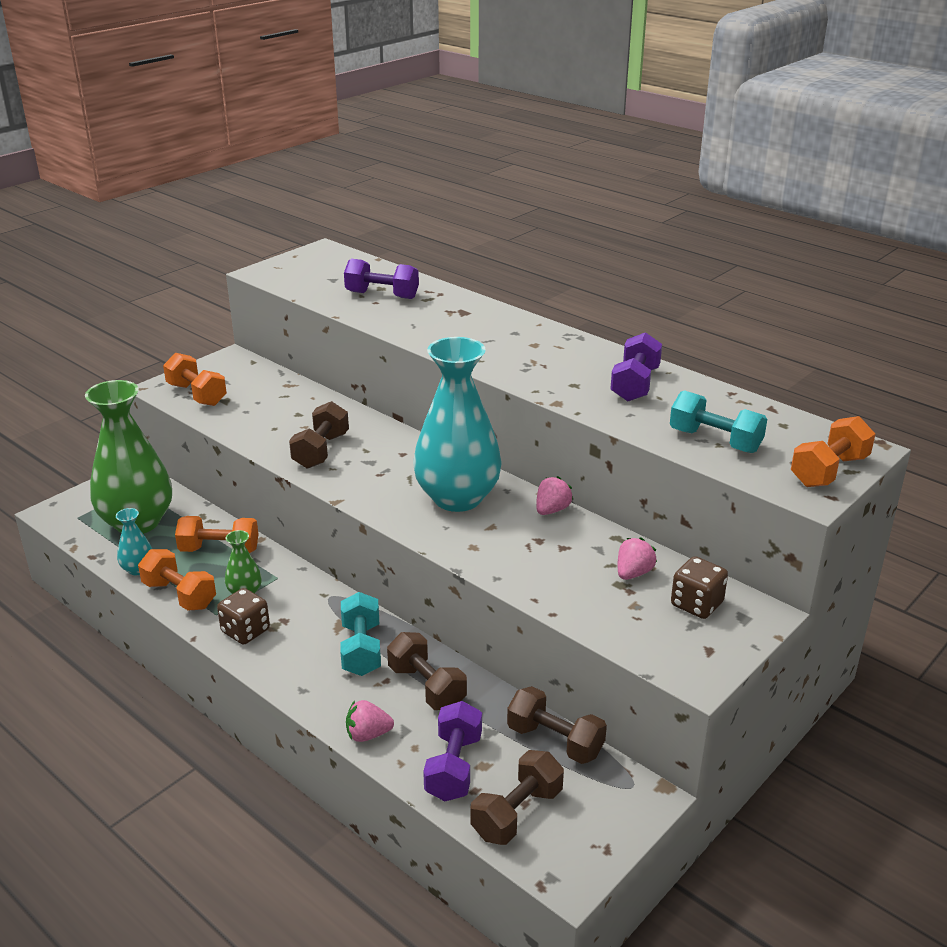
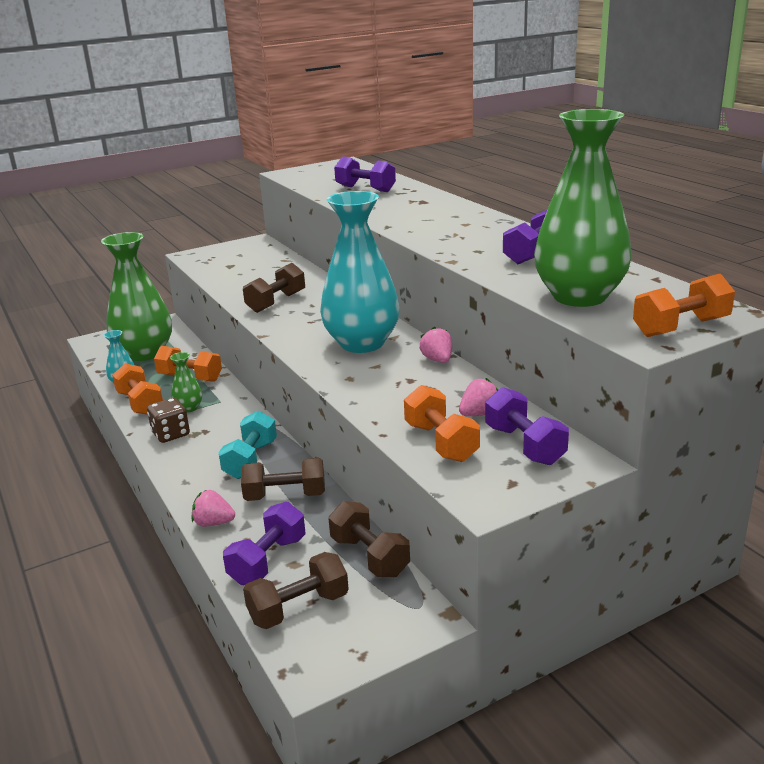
camera: 20 degrees right, 5 degrees down
(197, 394) = (212, 261): orange dumbbell -> orange dumbbell (441, 442)
(426, 687) = (285, 496): brown dumbbell -> brown dumbbell turned 75 degrees counterclockwise
(552, 510) = (437, 360): pink strawberry -> pink strawberry turned 75 degrees counterclockwise
(696, 604) = (524, 445): brown dice -> purple dumbbell
(715, 441) = (579, 296): turquoise dumbbell -> green vase

